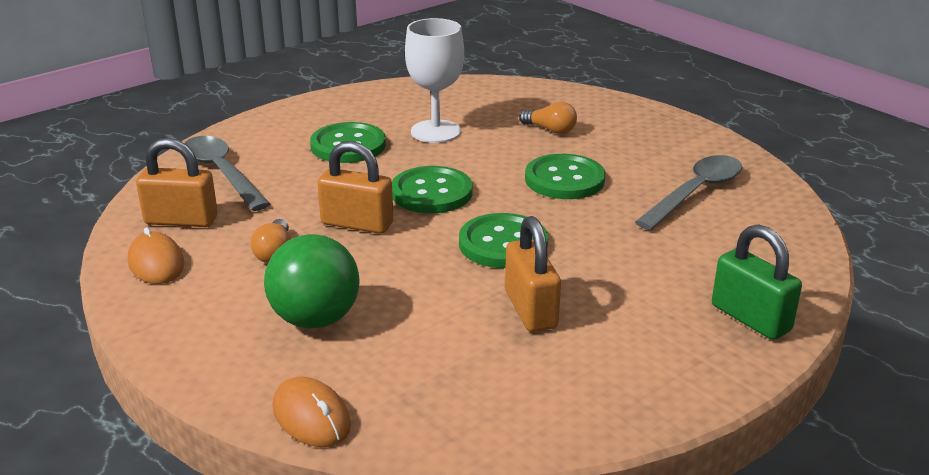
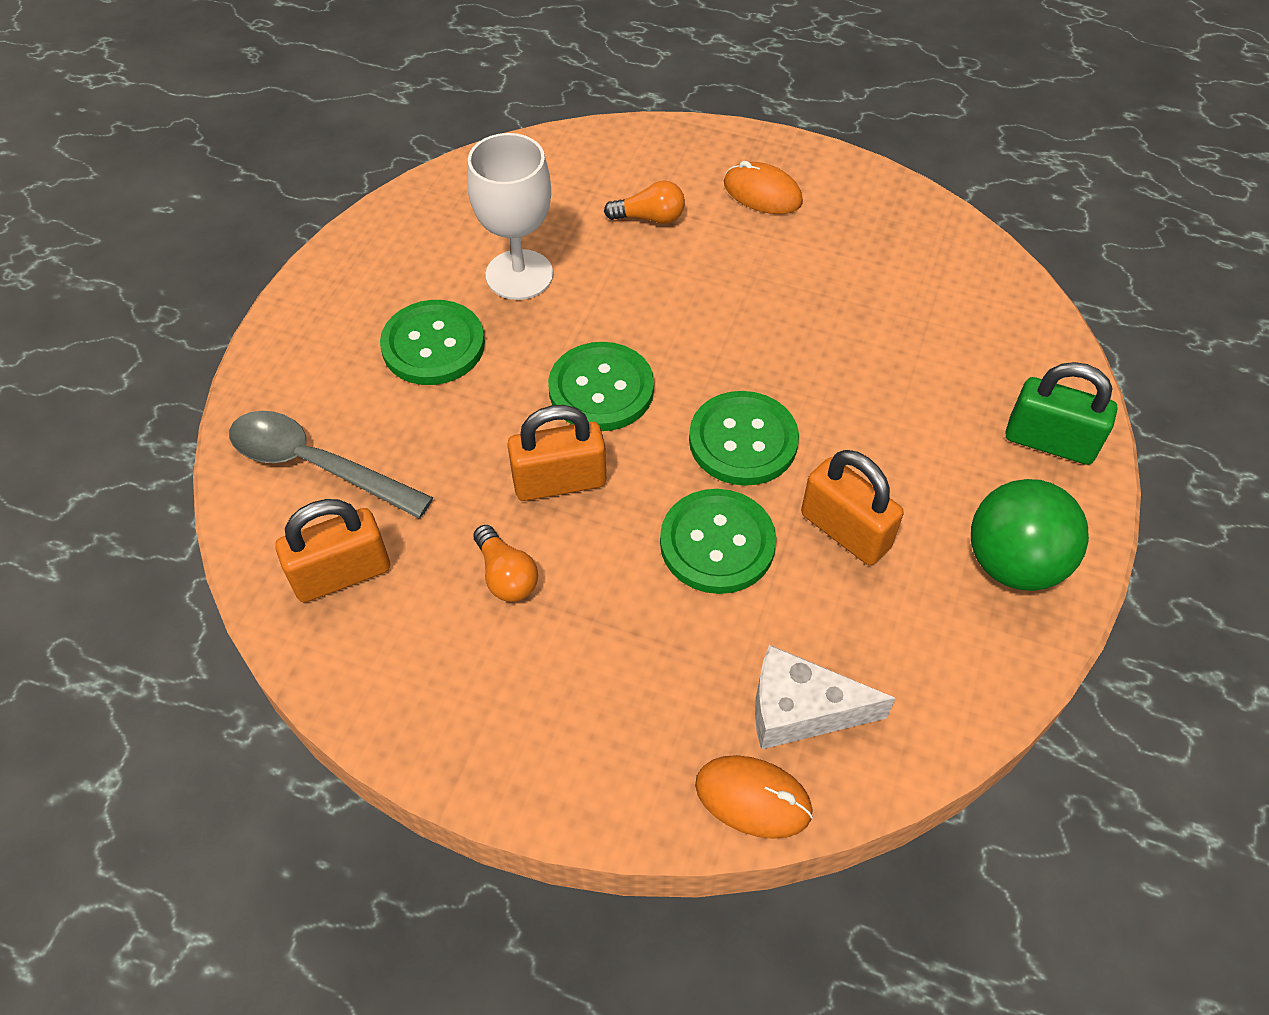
camera: 30 degrees left, 25 degrees up
(156, 263) = (378, 661): orange mouse -> orange mouse (762, 193)
(315, 319) = (640, 657): green ball -> green ball (1013, 563)
(396, 386) = (800, 710): none -> white cheese
(564, 179) = (729, 302): green button -> green button (717, 543)
(695, 193) = (876, 267): grey spoon -> none

